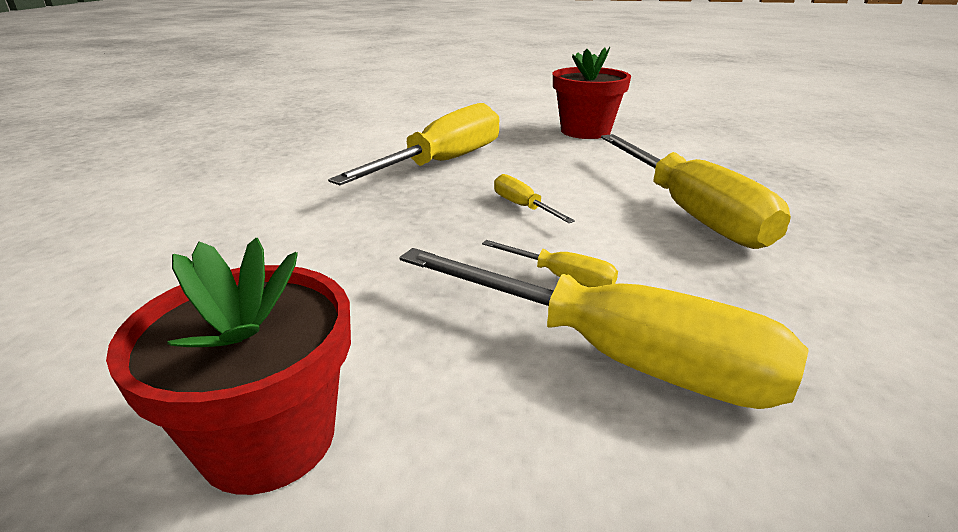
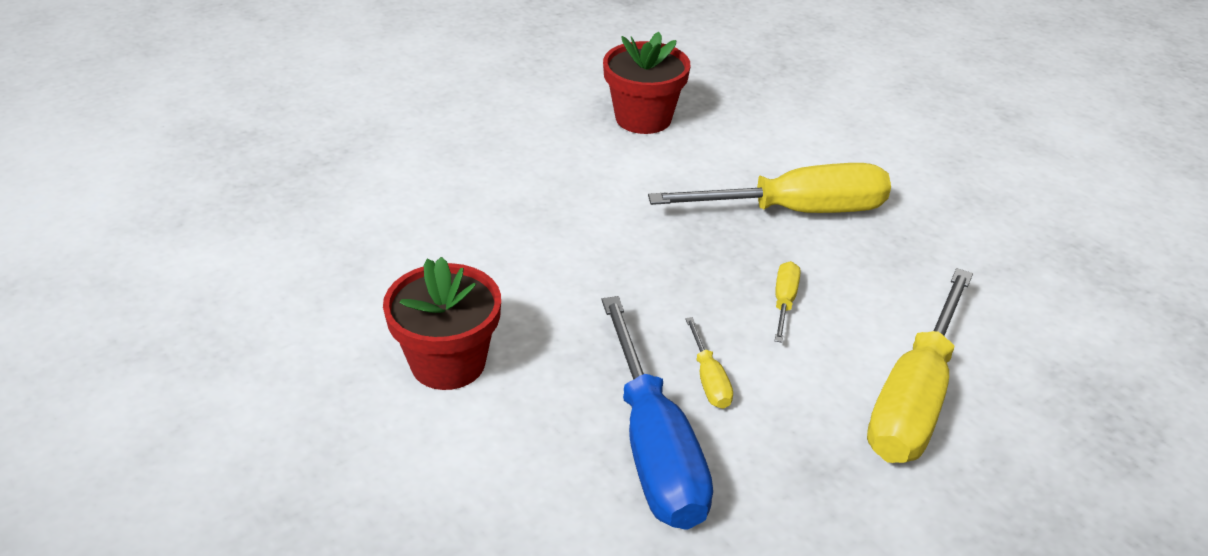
camera: 45 degrees right, 10 degrees up
(585, 131) = (1013, 244): red flower pot -> red flower pot (643, 118)
(617, 356) = (654, 447): yellow screwdriver -> blue screwdriver

